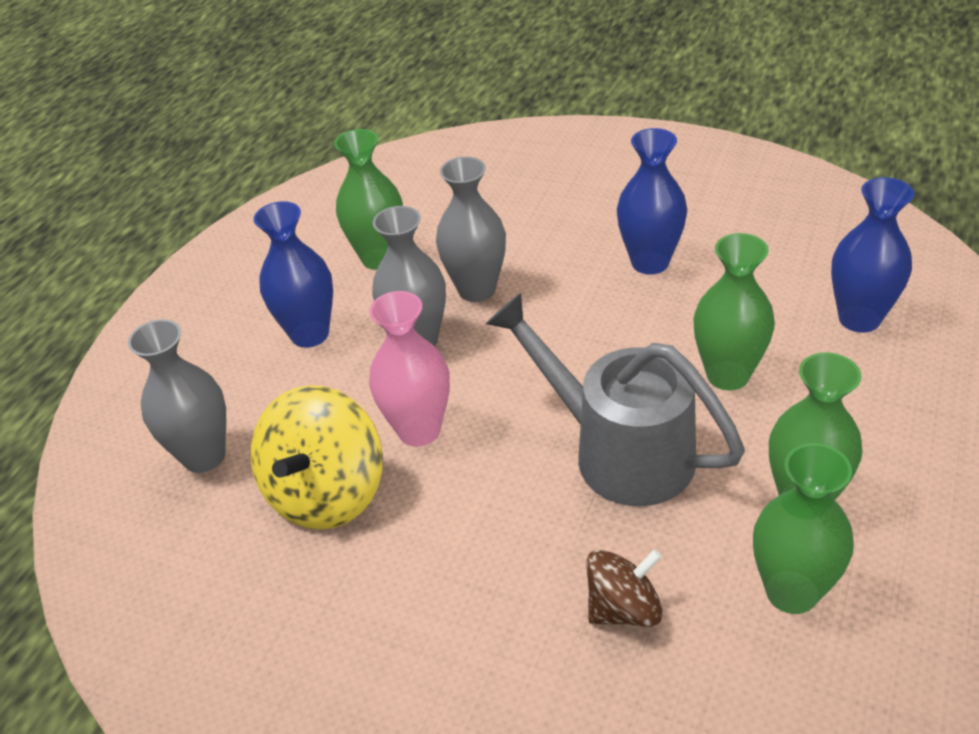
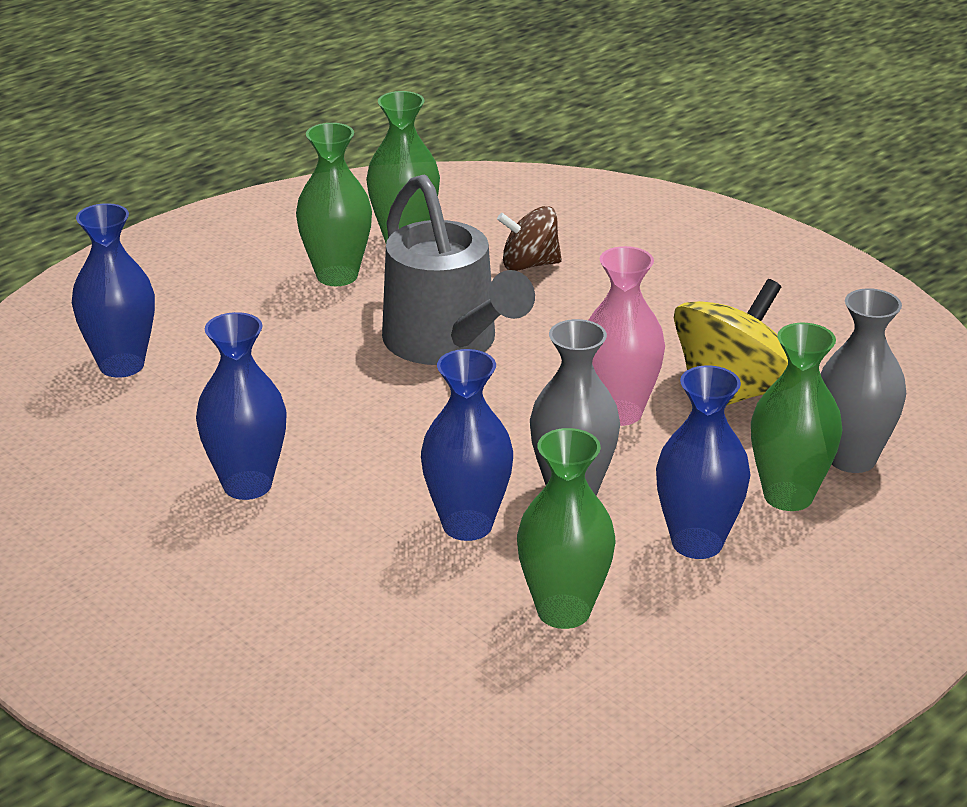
camera: 160 degrees left, 10 degrees down
(477, 289) = (467, 525): grey vase -> blue vase
(728, 375) = (295, 363): green vase -> green vase (788, 496)

